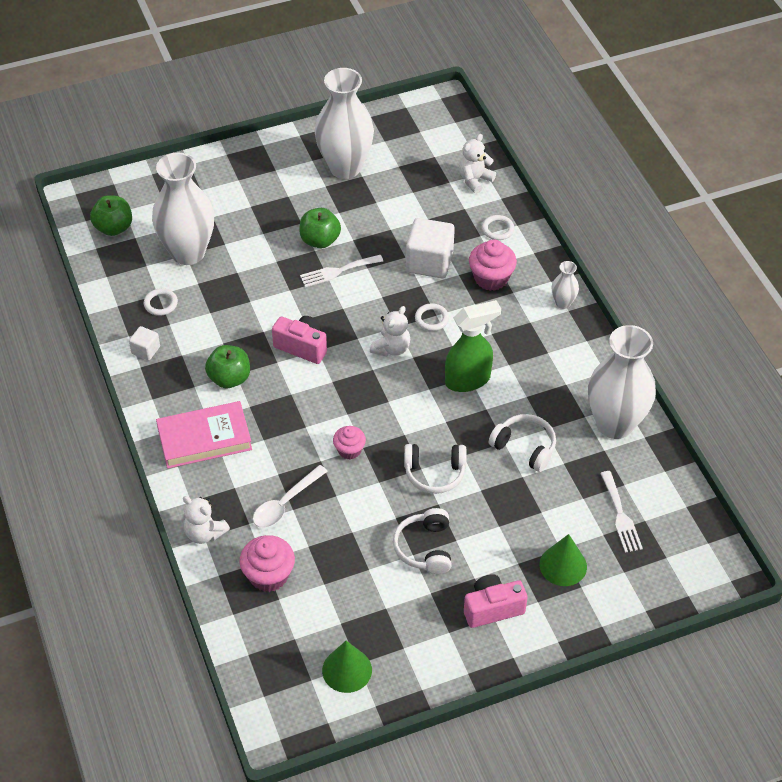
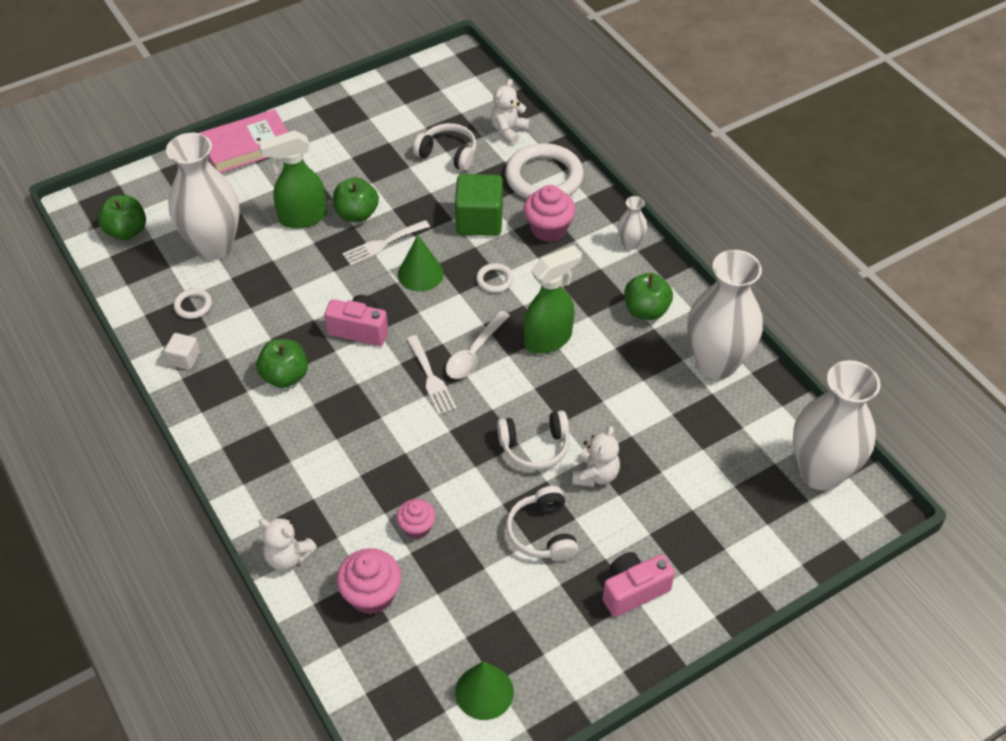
camera: 10 degrees left, 0 degrees up
(204, 438) = (269, 448): pink book -> pink book (247, 146)
(270, 237) = (302, 218): none -> green spray bottle
(285, 504) = (374, 508): white spoon -> white spoon (474, 353)
(345, 167) = (368, 135): white vase -> white vase (820, 472)
(349, 450) = (435, 436): pink cupcake -> pink cupcake (417, 527)
(391, 348) = (458, 317): white teddy bear -> white teddy bear (595, 475)
(429, 262) = (479, 221): white cube -> green cube
(497, 229) = (544, 177): white ring -> white ring, size x2.24
(524, 447) = (626, 403): white headphones -> white headphones (448, 154)
(562, 367) = (646, 310): none -> green apple
(563, 565) = (699, 528): green cone -> green cone (420, 274)
(620, 515) = (747, 462): white fork -> white fork (431, 378)

